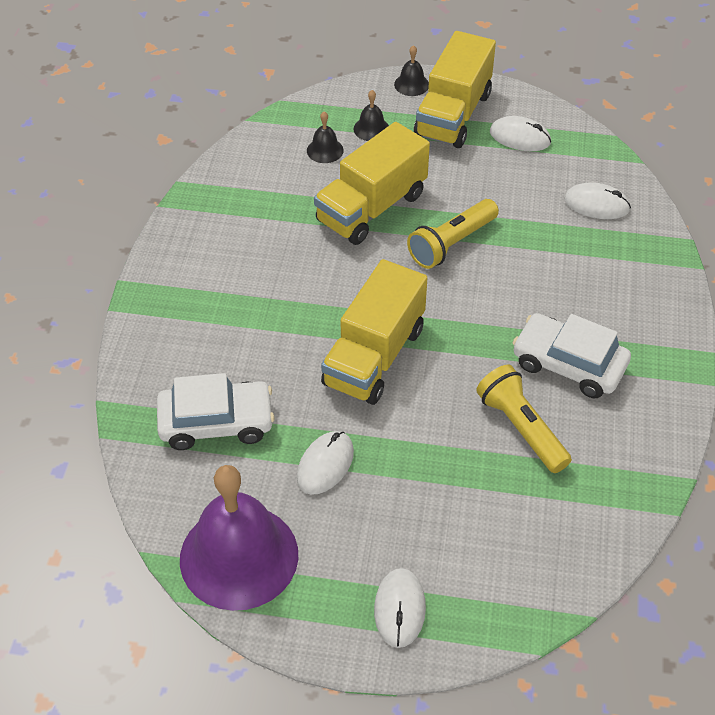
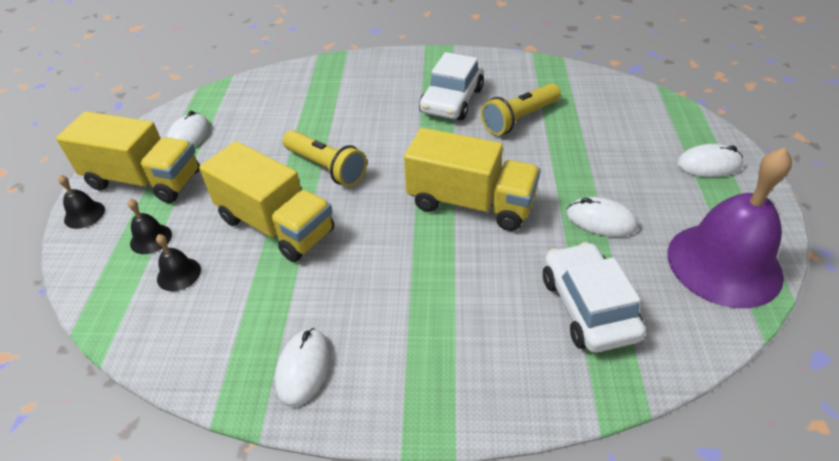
camera: 95 degrees left, 5 degrees down
(596, 204) = (280, 94): white mouse -> white mouse (303, 368)

